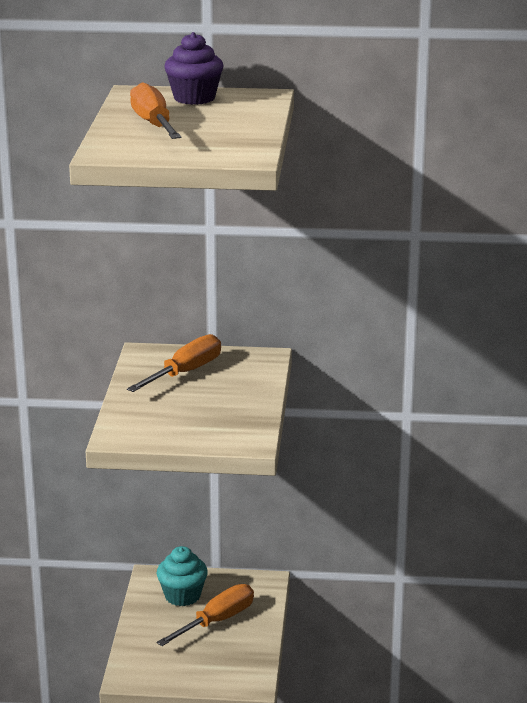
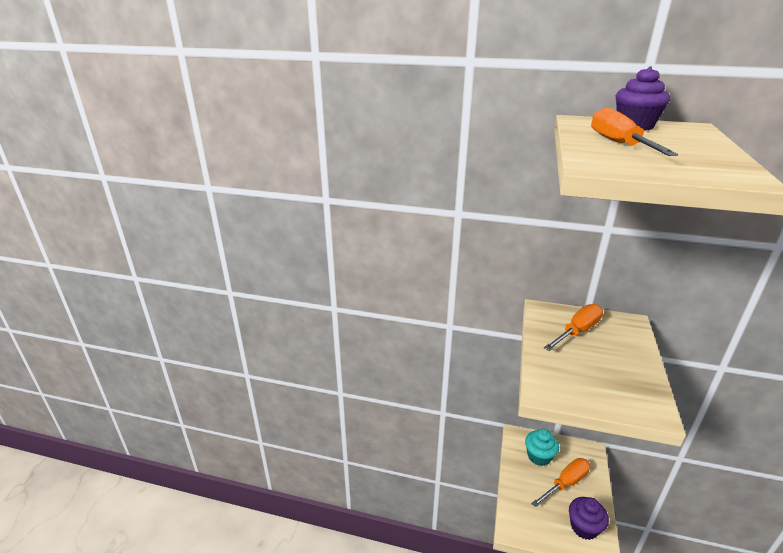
camera: 10 degrees right, 5 degrees up
(232, 663) = (584, 527): none -> purple cupcake

